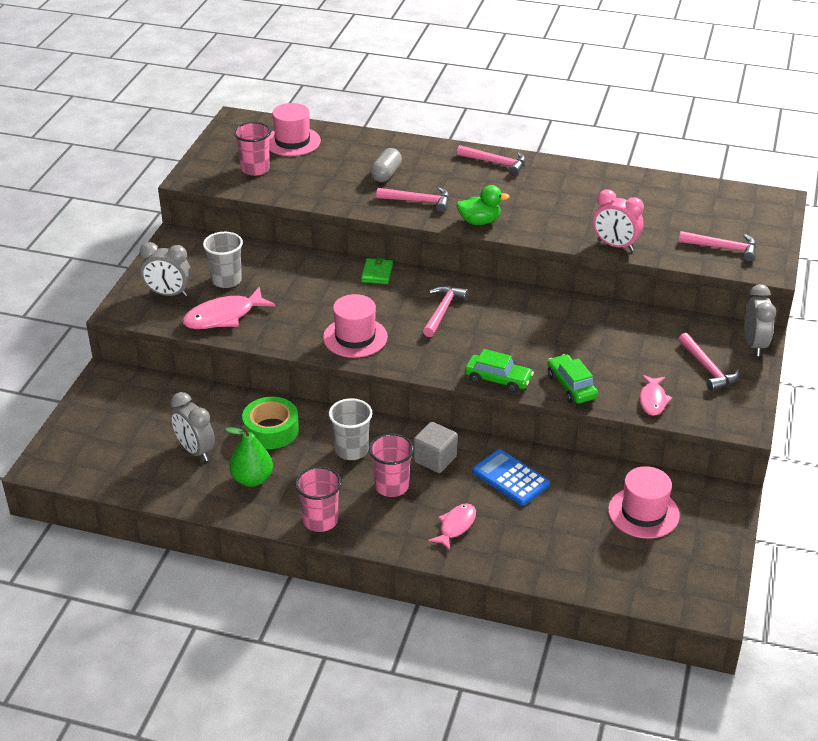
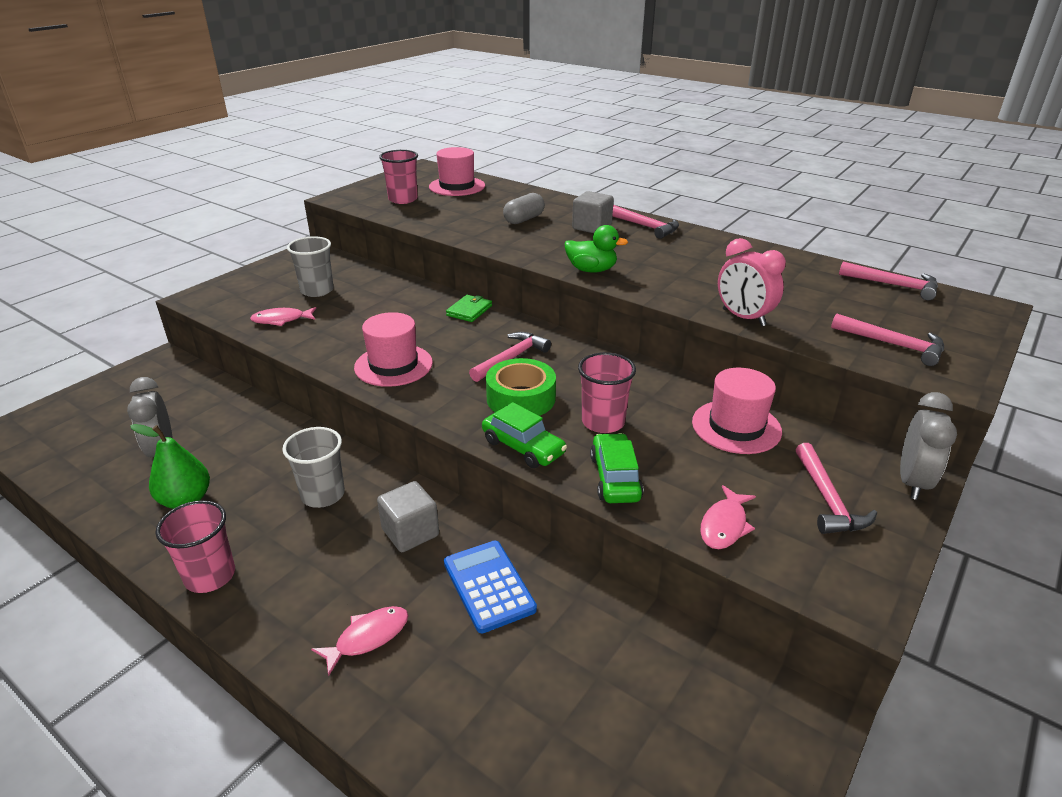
camera: 20 degrees right, 5 degrees down
(168, 294) = (253, 292): grey clock -> none
(223, 317) = (281, 320): pink fish -> pink fish, size x0.62
(271, 430) = (258, 449): green tape -> green tape (521, 398)
(391, 486) = (331, 554): pink cup -> pink cup (603, 422)
(418, 201) = (538, 244): pink hammer -> pink hammer (893, 285)
(451, 172) = (592, 227): none -> grey cube
(643, 513) = (654, 702): pink hat -> pink hat (736, 427)

